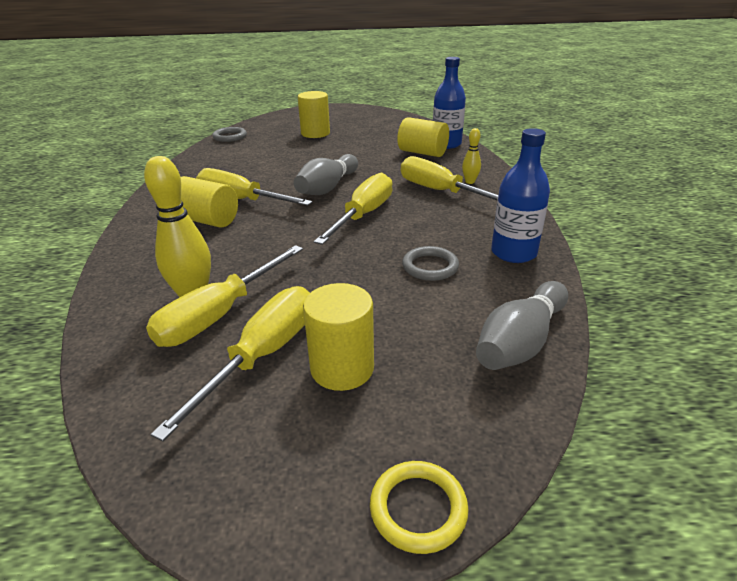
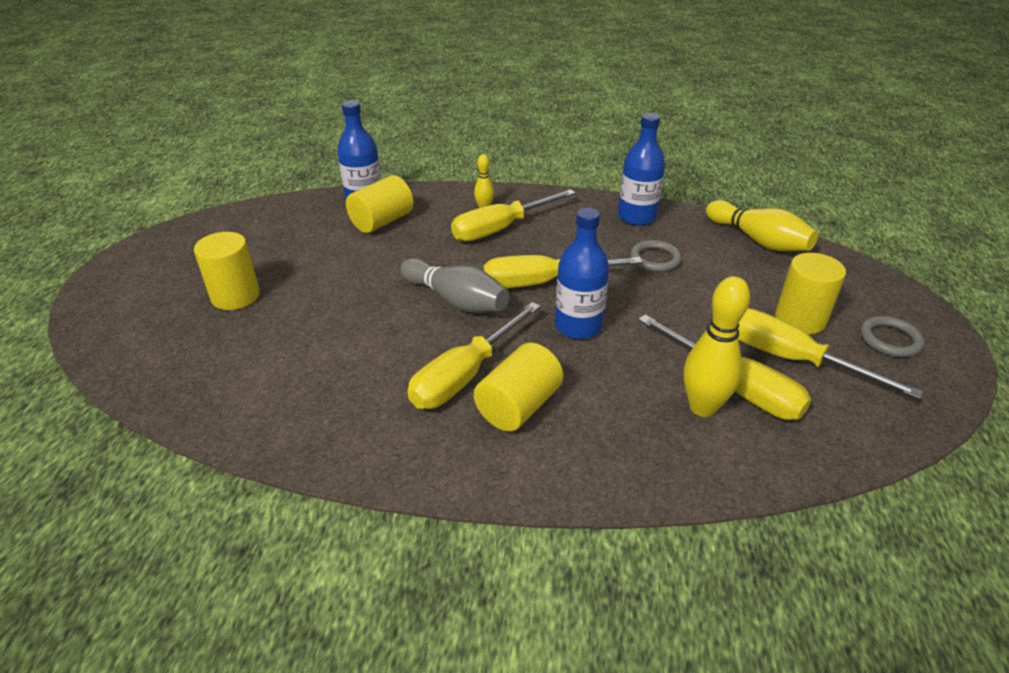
camera: 80 degrees left, 5 degrees up
(230, 137) = (167, 392): grey ring -> grey ring (890, 339)
(304, 234) = (578, 326): none -> blue bottle
(363, 215) = (542, 282): yellow screwdriver -> yellow screwdriver turned 45 degrees counterclockwise
(418, 509) = (913, 303): yellow ring -> none
(520, 342) = (758, 240): grey bowling pin -> yellow bowling pin

